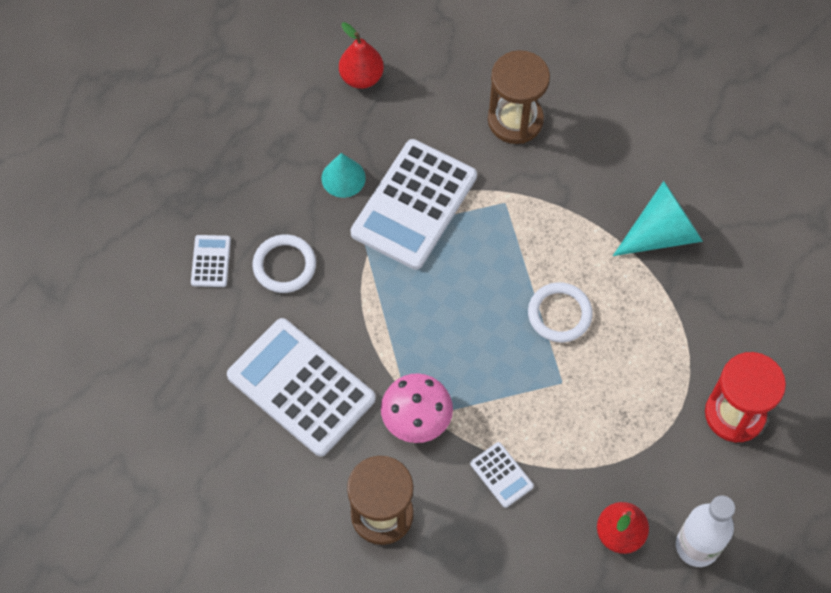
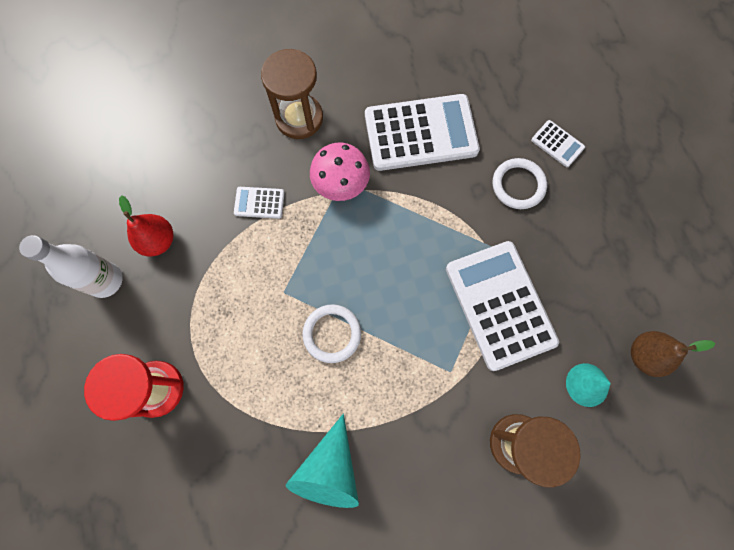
camera: 130 degrees right, 10 degrees up
(343, 178) = (560, 274): turquoise cone -> turquoise cone (587, 384)
(361, 77) = (644, 355): red pear -> brown pear

